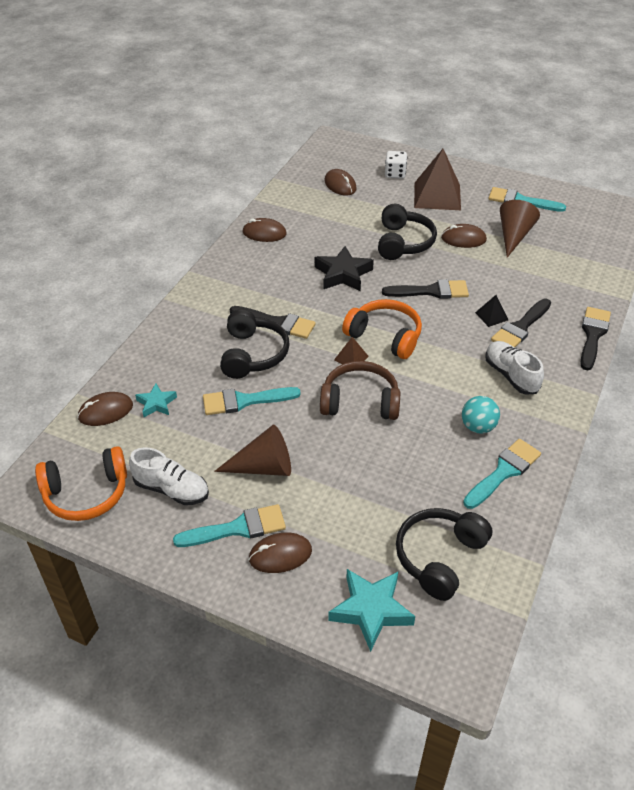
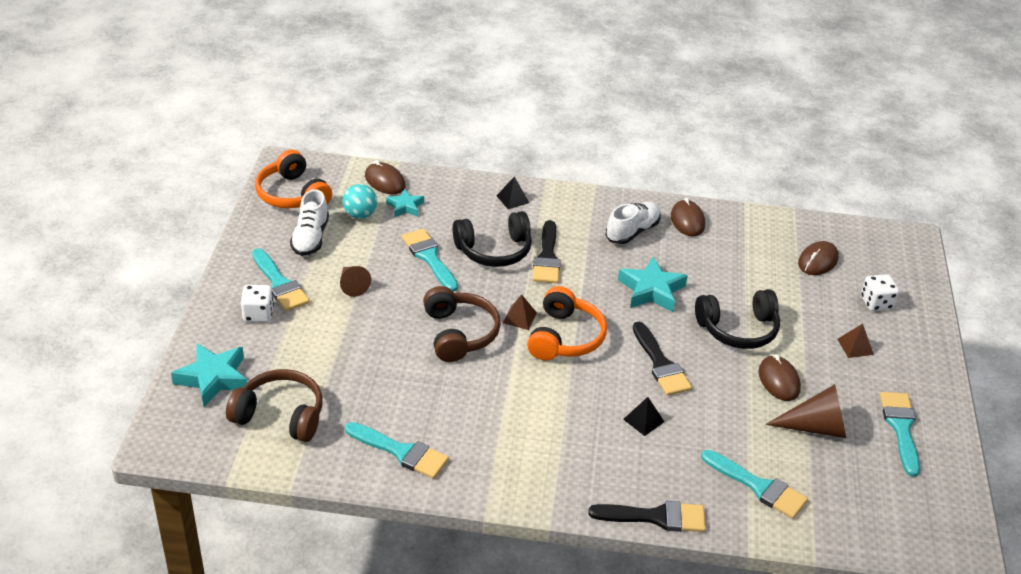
camera: 70 degrees right, 5 degrees down
(183, 326) = (512, 199): none -> black pyramid
(263, 467) = (352, 285): brown cone -> brown cone, size x0.64
(280, 555) = (258, 314): brown mouse -> white dice
(343, 274) = (651, 290): black star -> turquoise star
(437, 196) = (855, 346): brown pyramid -> brown pyramid, size x0.45
(439, 557) = (280, 415): black headphones -> brown headphones
(478, 427) = (457, 426): turquoise ball -> turquoise ball (360, 215)
(511, 375) = (548, 446): white shoe -> white shoe (632, 232)
(520, 327) = (636, 448): black brush -> none
(567, 277) = (758, 487): none -> turquoise brush

